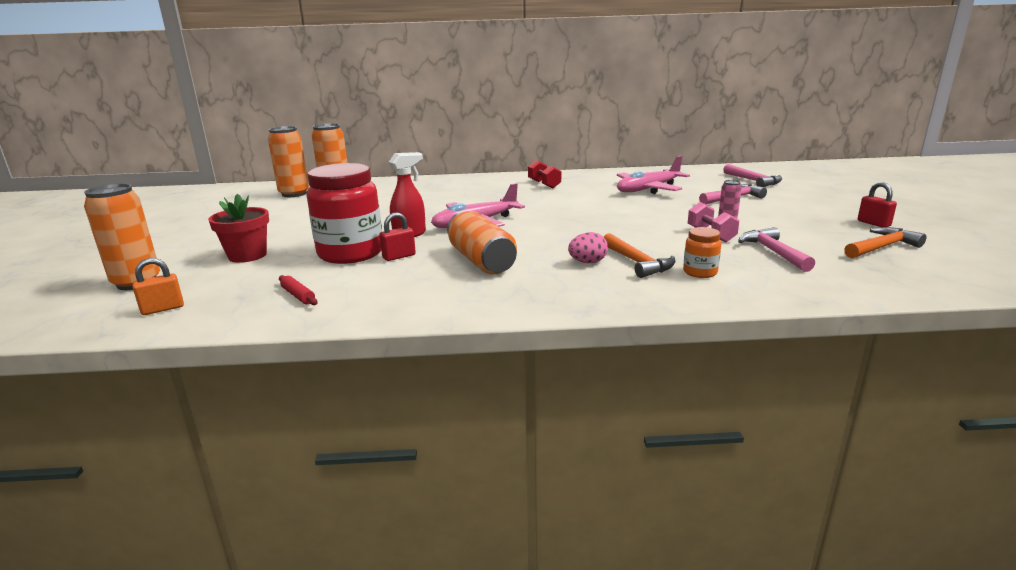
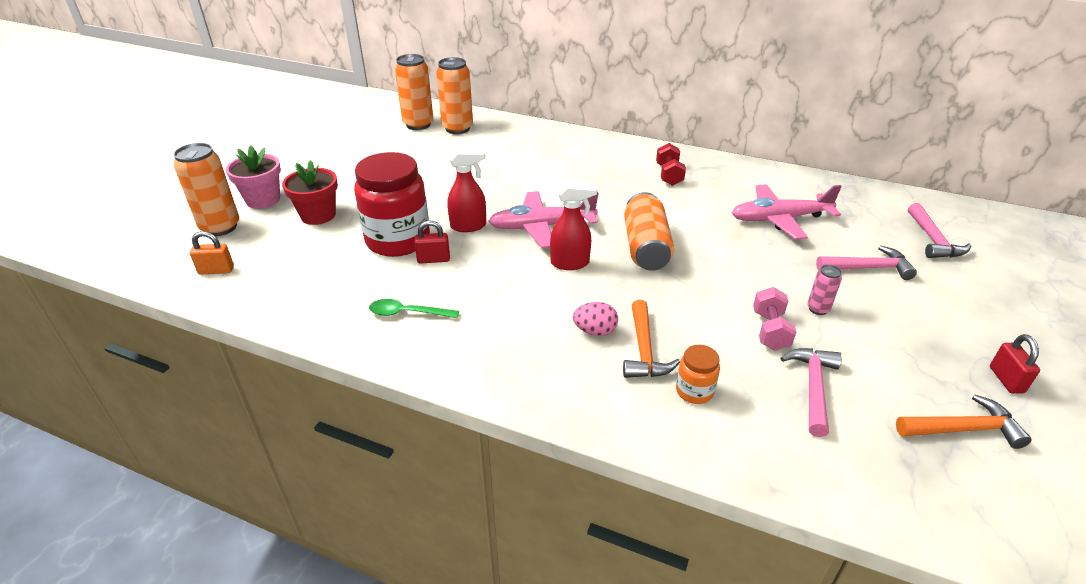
camera: 25 degrees right, 15 degrees up
(171, 258) = (263, 199): none -> pink flower pot
(298, 296) = (317, 289): red rolling pin -> none
(410, 289) = (407, 313): none -> green spoon
(481, 261) = (499, 292): orange can -> orange can (646, 247)
(523, 235) = (570, 263): none -> red spray bottle

